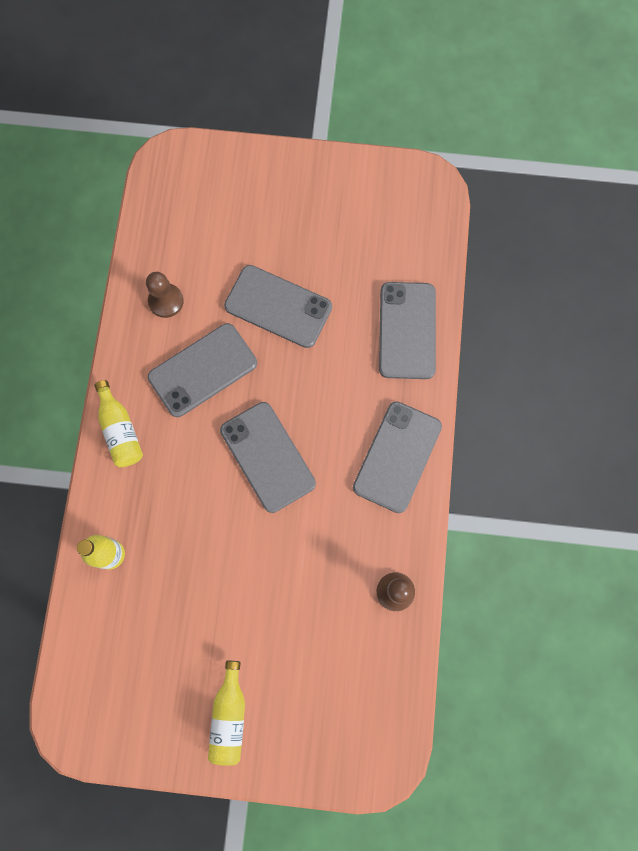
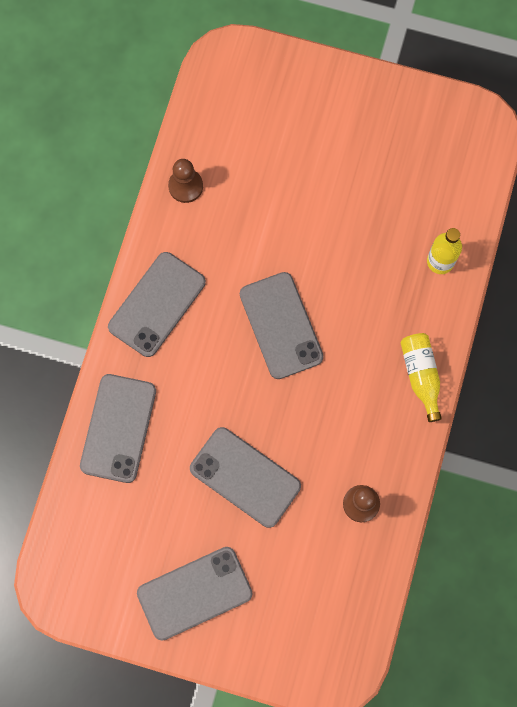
camera: 170 degrees left, 0 degrees up
(202, 370) = (332, 423): grey phone -> grey phone (194, 593)
(229, 716) = (349, 112): yellow bottle -> none

